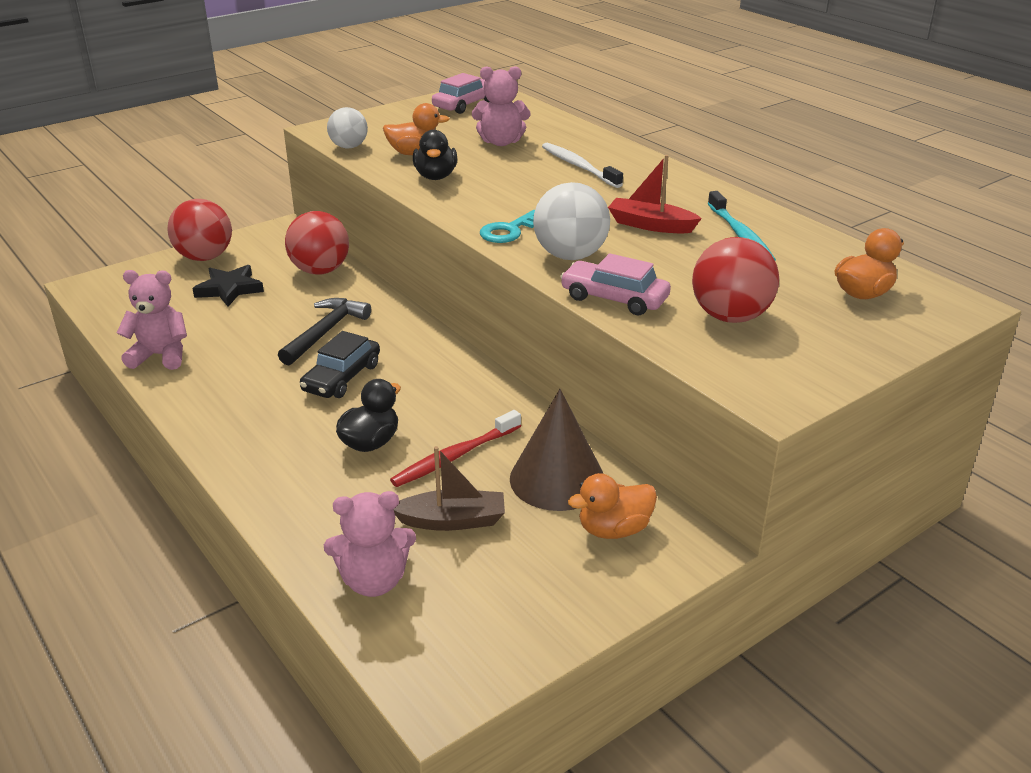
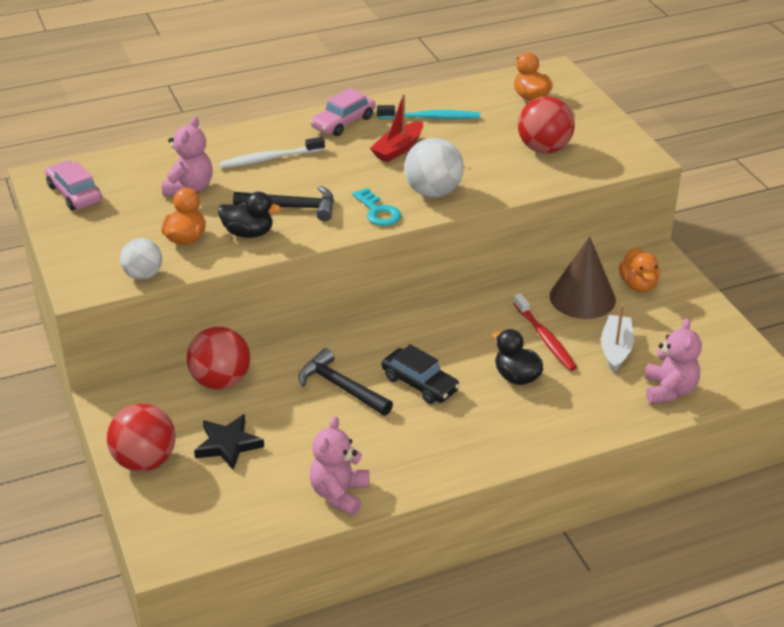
camera: 75 degrees left, 5 degrees up
(452, 520) = (616, 349): brown boat -> white boat
(492, 188) = (292, 208): none -> black hammer
(614, 298) = (504, 186): pink car -> pink car (343, 122)

